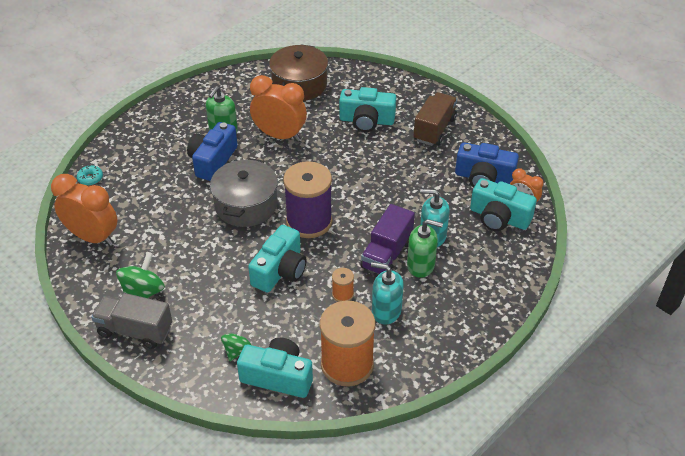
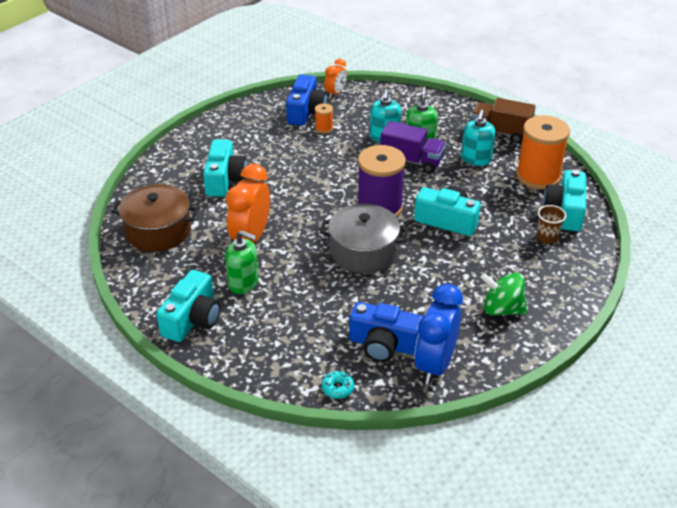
camera: 95 degrees left, 5 degrees down
(93, 237) = (435, 365): orange clock -> blue clock
(135, 331) = (550, 307): grey truck -> none
(212, 161) = (296, 285): blue camera -> blue camera (384, 344)
(237, 350) = (547, 237): green spinning top -> brown cup
(342, 294) = (464, 182): orange spool -> orange spool (324, 128)
(434, 129) = (238, 138): brown truck -> brown truck (500, 132)
(499, 217) = (355, 105): turquoise camera -> turquoise camera (192, 319)

